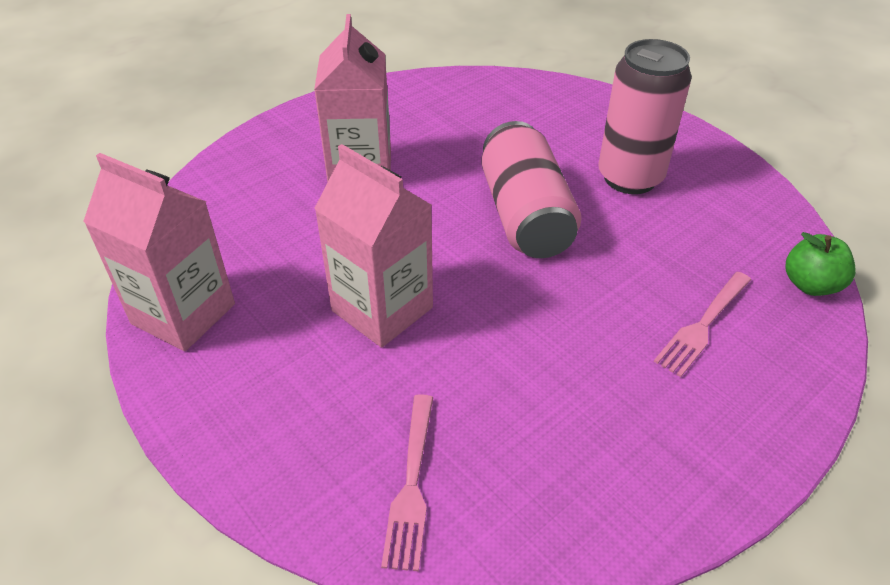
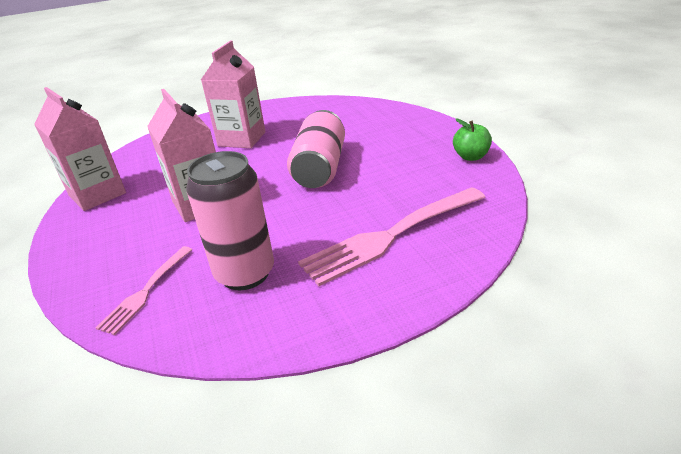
camera: 20 degrees right, 10 degrees down
(630, 177) = (402, 154): pink can -> pink can (245, 273)
(703, 325) = (391, 236): pink fork -> pink fork, size x1.86
(810, 285) = (487, 222): green apple -> green apple (470, 157)

